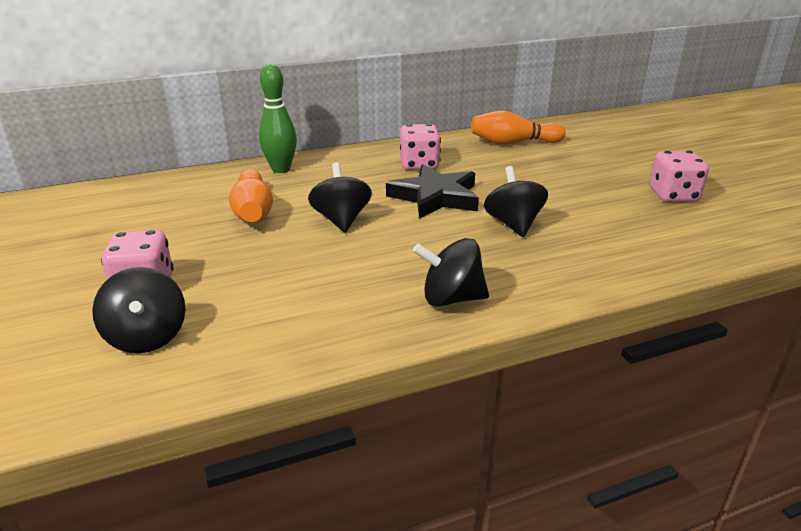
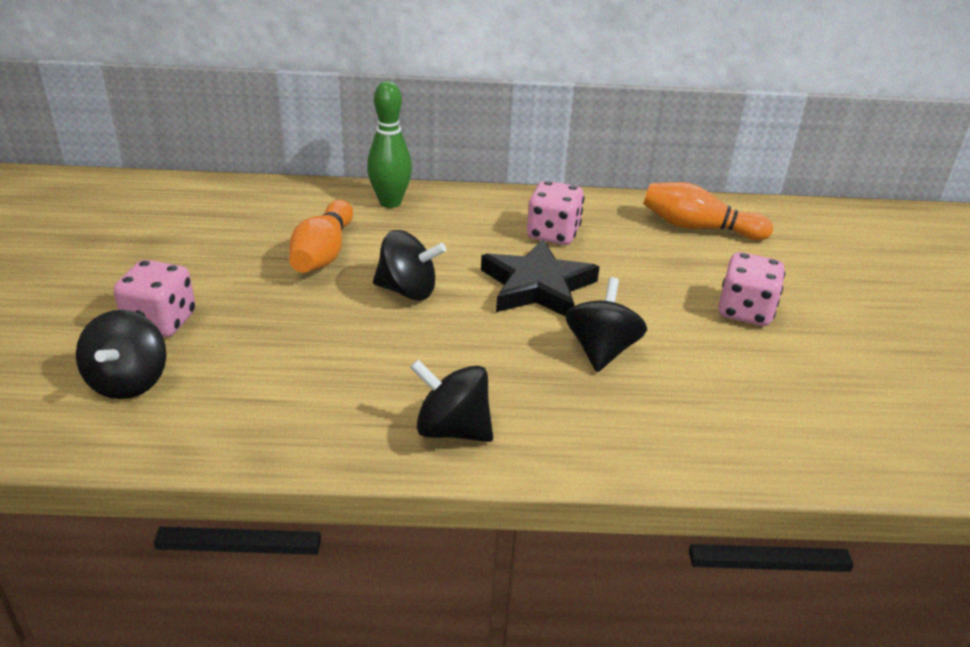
camera: 20 degrees right, 5 degrees up
(341, 220) = (408, 291): black spinning top -> black spinning top turned 90 degrees clockwise
(673, 196) = (850, 364): pink dice -> pink dice (745, 311)

